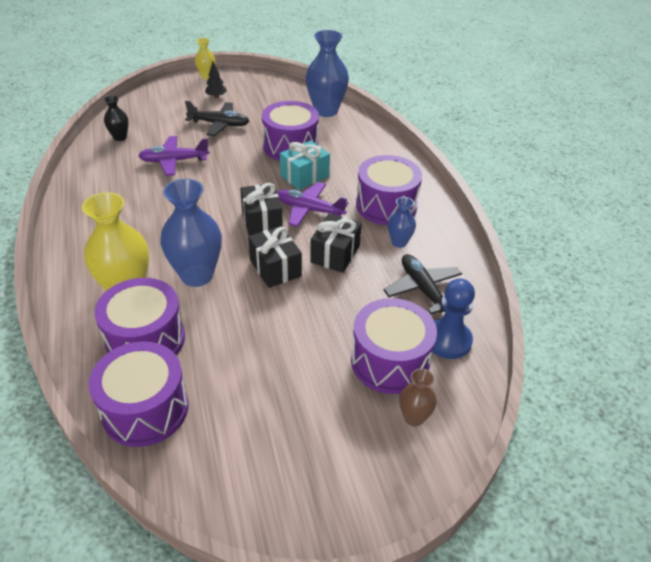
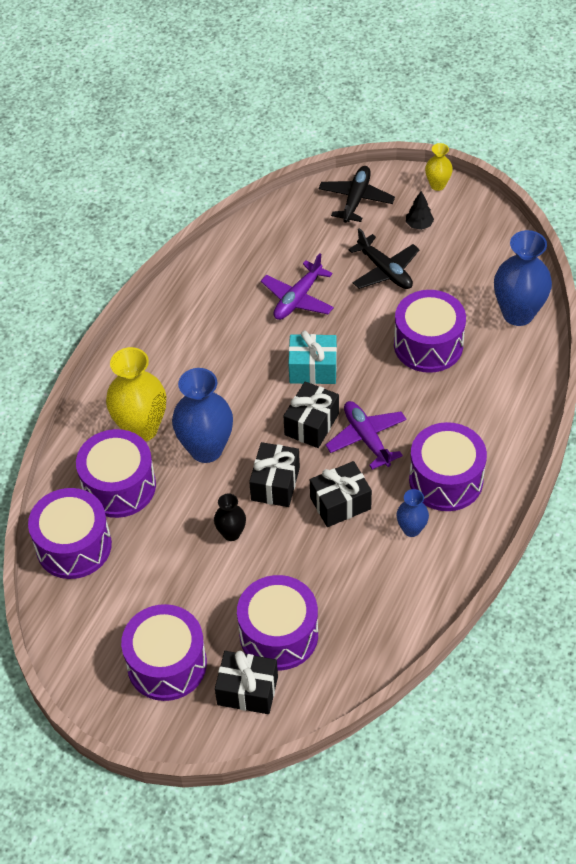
camera: 45 degrees right, 10 degrees up
(120, 137) = (274, 236): black vase -> black vase (231, 533)
(174, 161) = (297, 299): purple plane -> purple plane turned 90 degrees counterclockwise
(304, 176) = (403, 393): turquoise gift -> turquoise gift (313, 369)
(327, 445) = (167, 664): none -> purple drum
(413, 417) = (247, 690): brown vase -> black gift
(423, 289) = (378, 590): black plane -> black plane (356, 199)
(447, 340) = (345, 651): blue pawn -> none

